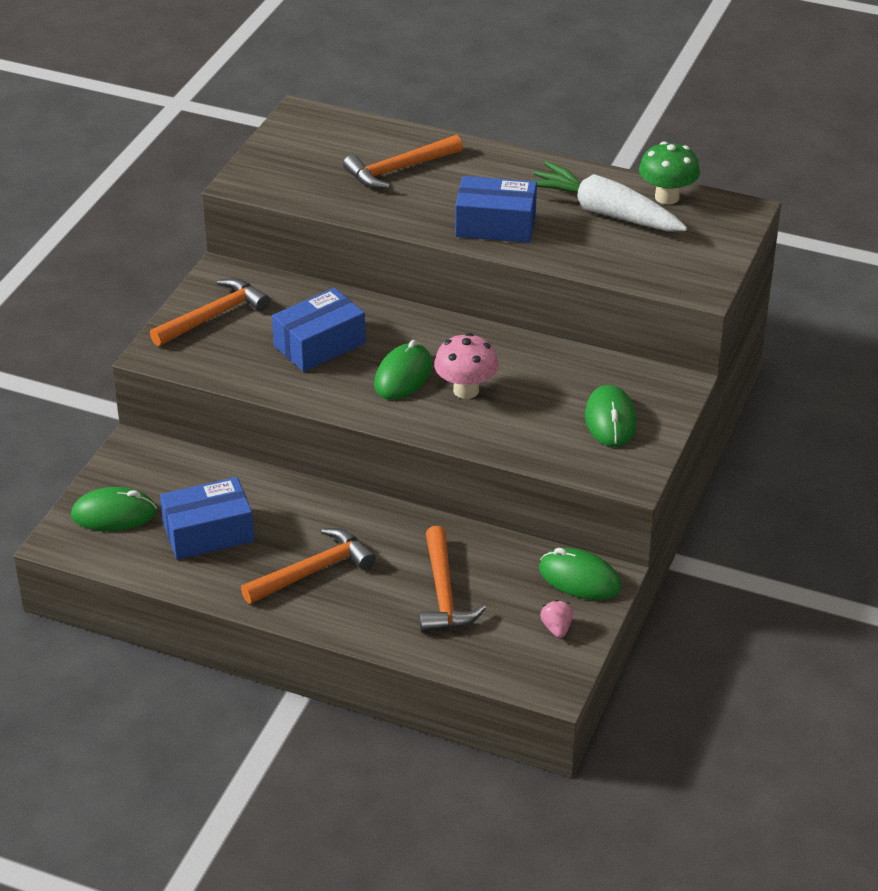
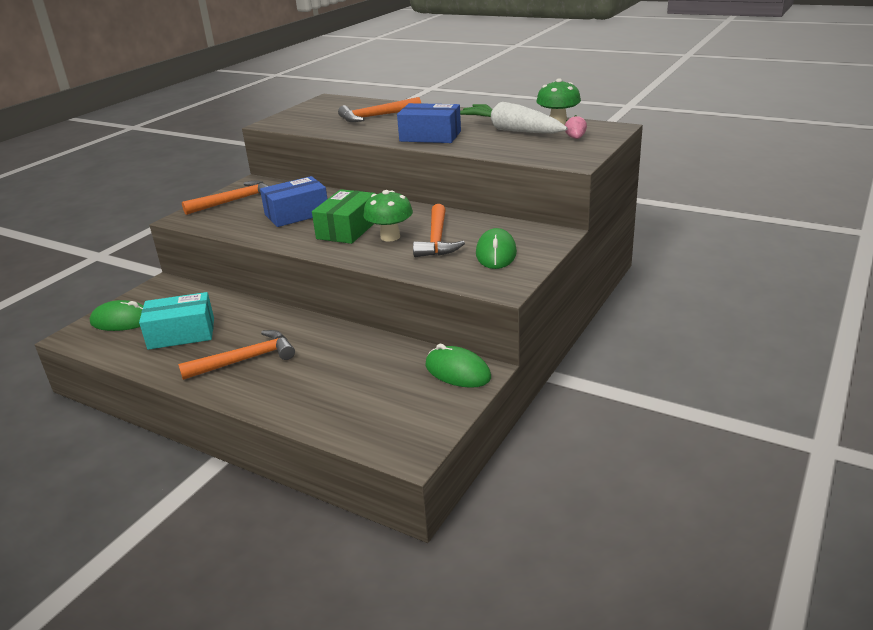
camera: 10 degrees right, 10 degrees down
(208, 533) = (181, 333): blue box -> turquoise box
(403, 376) = (347, 229): green mouse -> green box
(443, 593) = (341, 378): orange hammer -> orange hammer (437, 239)
(466, 390) = (390, 237): pink mushroom -> green mushroom
(556, 628) = (427, 407): pink strawberry -> pink strawberry (575, 138)

